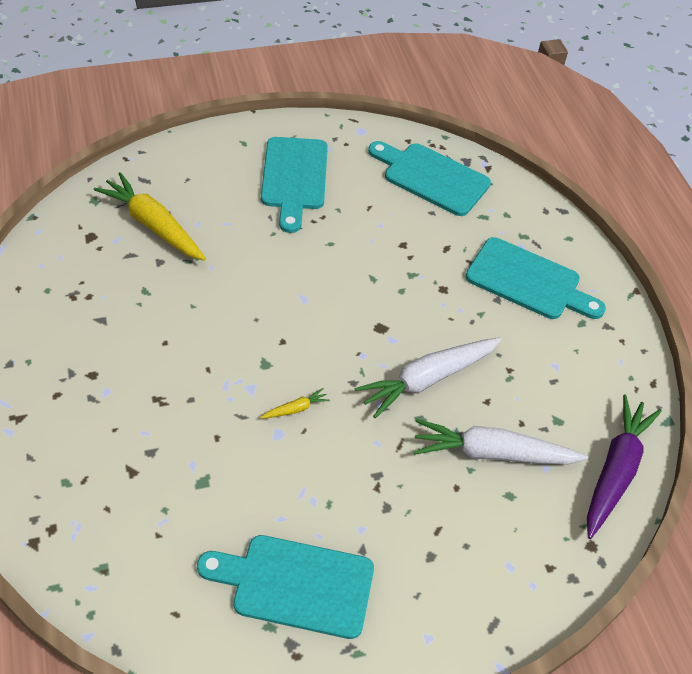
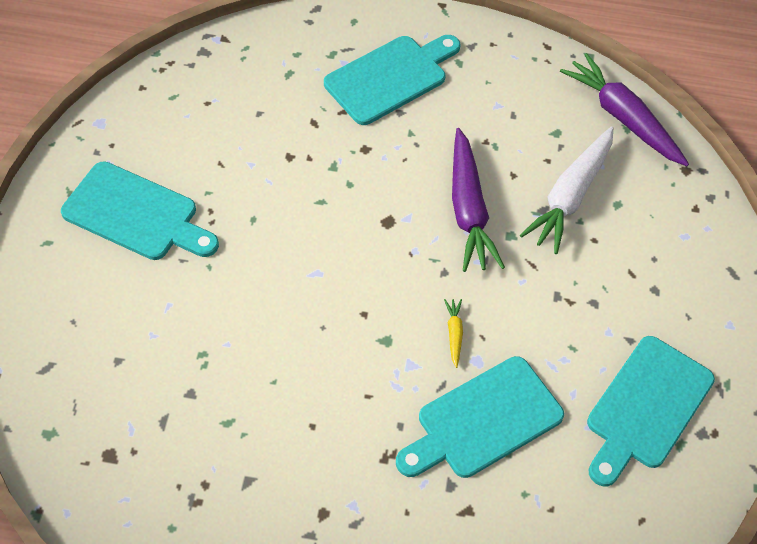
camera: 65 degrees left, 5 degrees up
(153, 225) = (129, 381): yellow carrot -> none
(428, 379) = (468, 210): white carrot -> purple carrot
(431, 177) = (209, 91): turquoise cutting board -> turquoise cutting board (483, 421)

